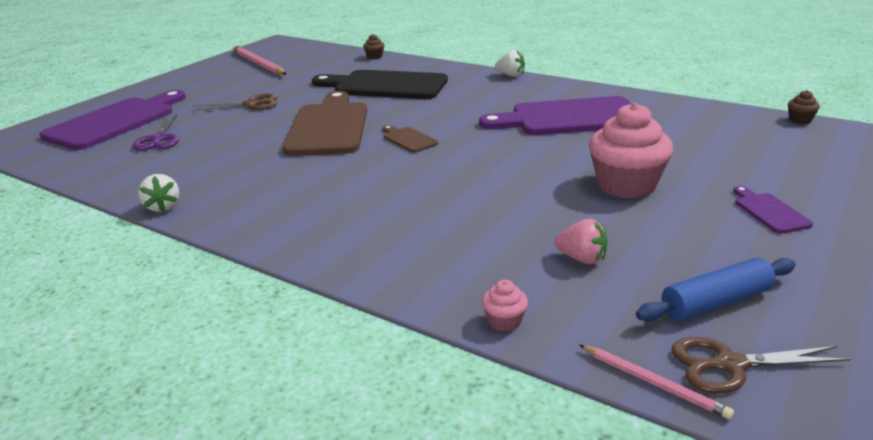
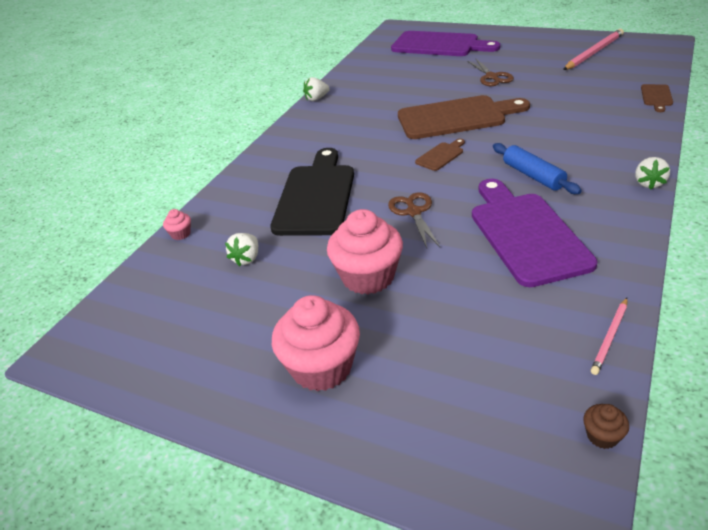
camera: 85 degrees right, 10 degrees up
(159, 139) = (414, 67): purple scissors -> none
(374, 57) = (656, 97): brown cupcake -> brown cutting board
(385, 86) = (569, 120): black cutting board -> black cutting board (316, 196)
(582, 259) = (247, 259): pink strawberry -> white strawberry
(653, 383) = (113, 292): pink pencil -> pink pencil (610, 337)
(716, 302) = (184, 322): blue rolling pin -> blue rolling pin (533, 176)
(730, 365) = (119, 324): brown scissors -> brown scissors (414, 212)
(769, 211) = (321, 367): purple cutting board -> pink cupcake

